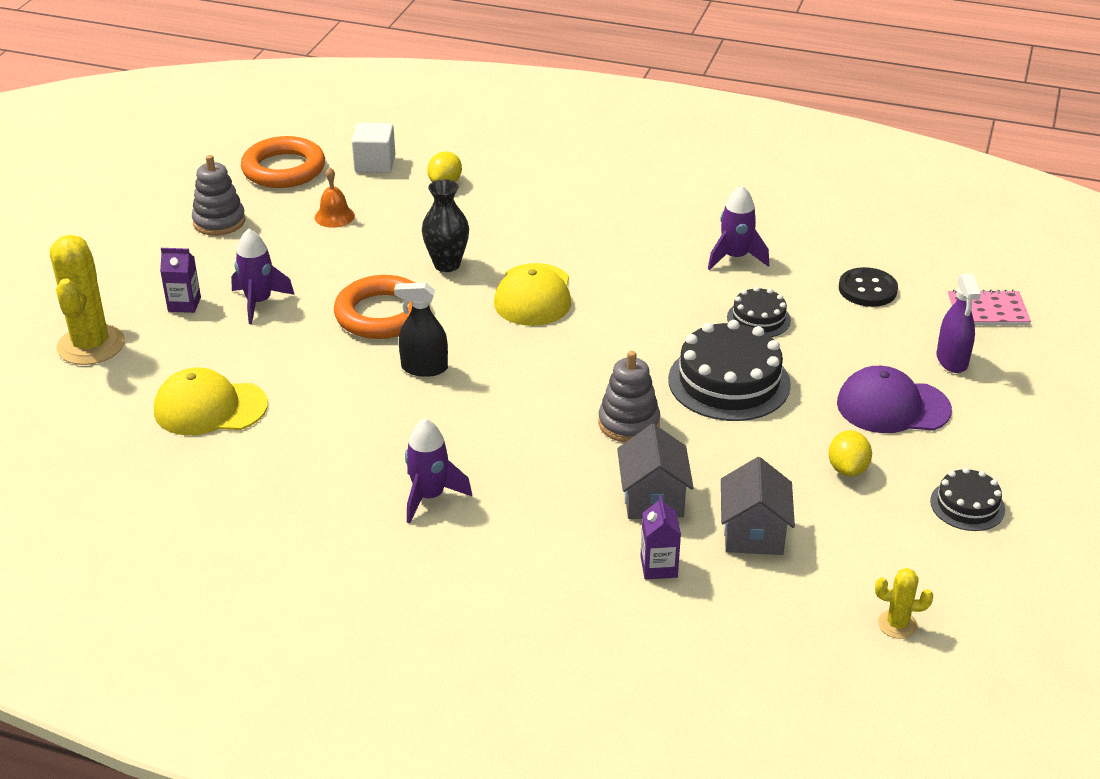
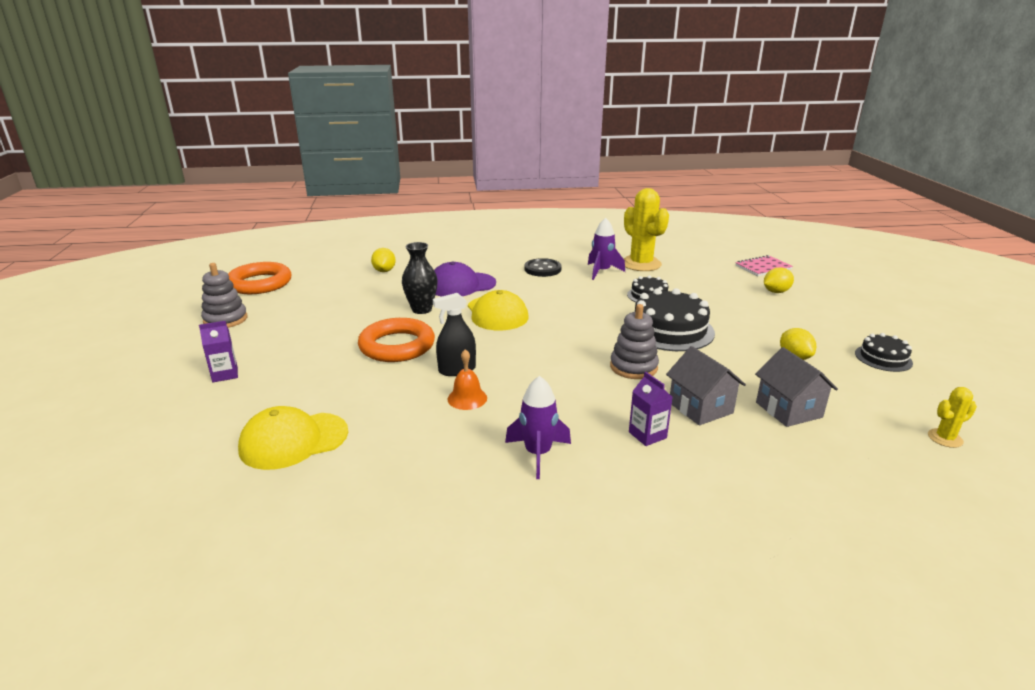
camera: 25 degrees left, 10 degrees down
(91, 345) = (148, 422): yellow cactus -> yellow cactus (641, 264)
(259, 302) = (291, 359): purple rocket -> none
(334, 216) = (317, 300): orange bell -> orange bell (467, 398)
(375, 164) = (326, 270): white cube -> none
(658, 567) = (755, 451): purple carton -> purple carton (647, 435)
(867, 289) = (691, 271): black button -> black button (542, 269)
(892, 406) = (775, 320): purple cap -> purple cap (461, 285)
(952, 360) = (776, 292): purple spray bottle -> yellow lemon

